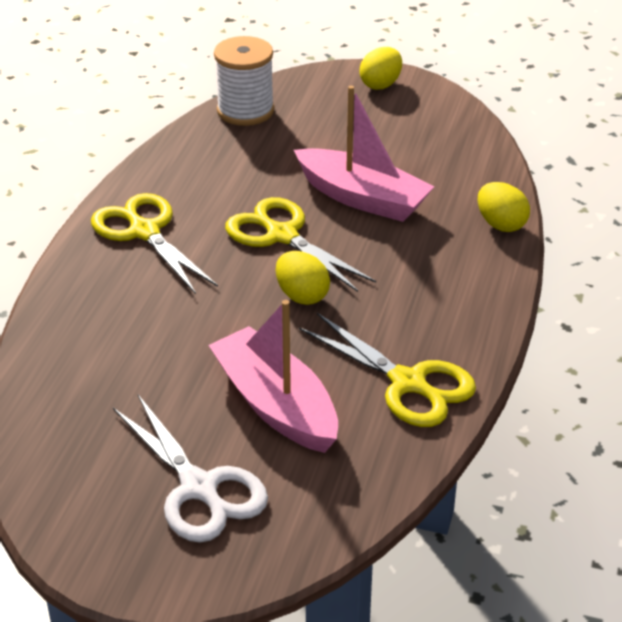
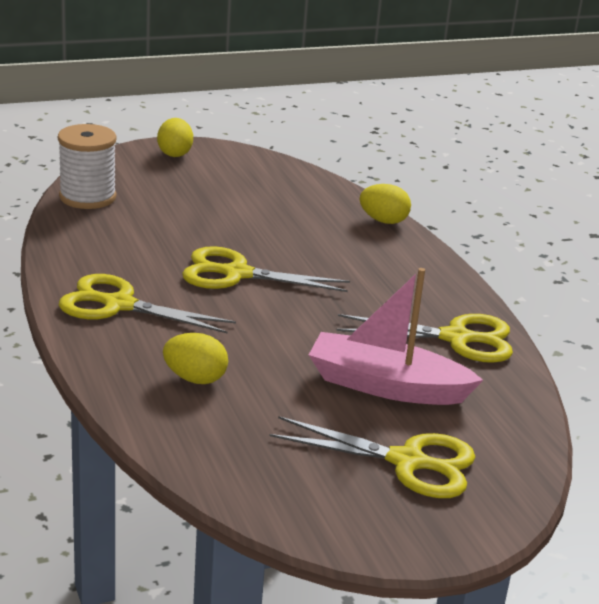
camera: 40 degrees left, 10 degrees down
(199, 488) = (407, 462): white scissors -> yellow scissors
(302, 295) = (307, 309): yellow egg -> yellow egg (195, 378)
(362, 198) = (264, 232): pink boat -> none

